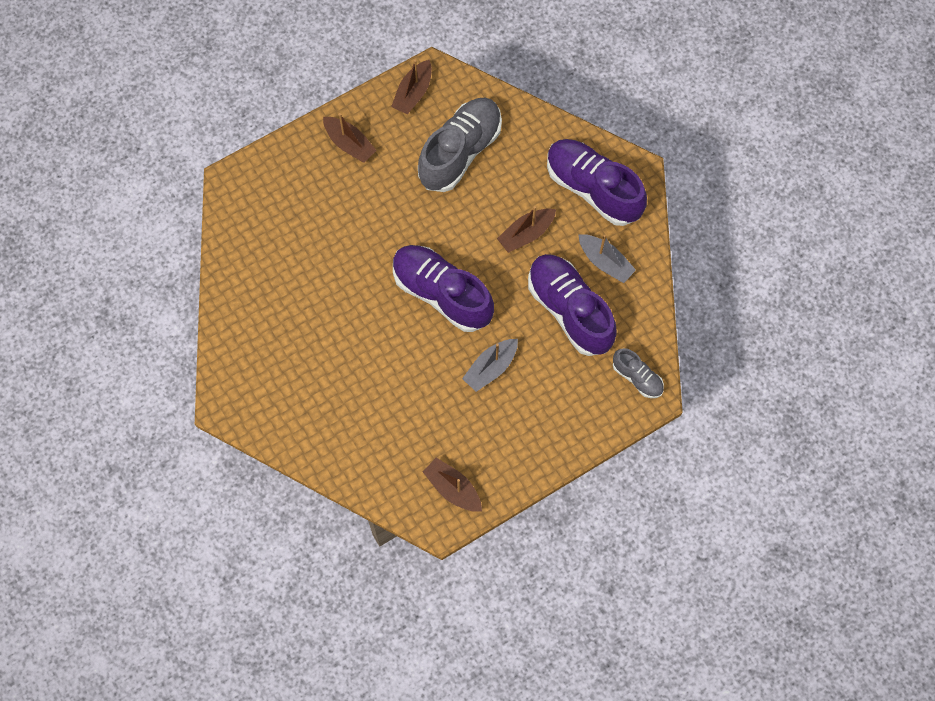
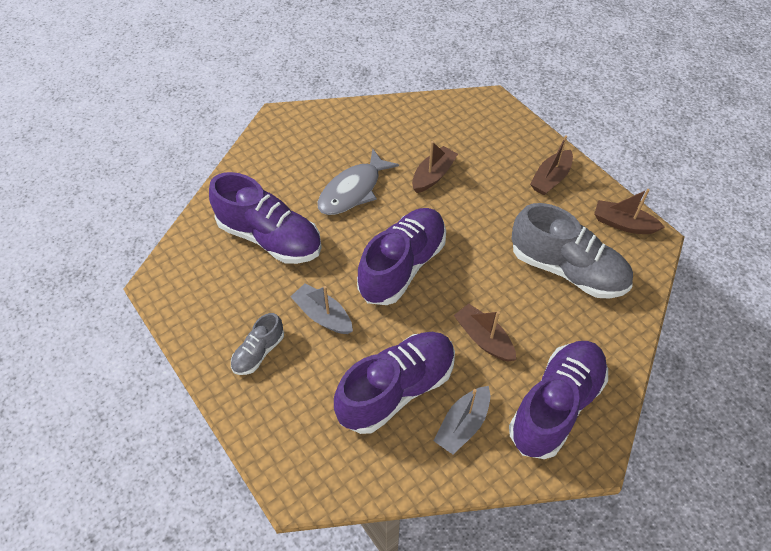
camera: 85 degrees right, 15 degrees down
(342, 332) = (353, 190): none -> grey fish
(395, 416) = (270, 237): none -> purple shoe
(453, 488) = (192, 291): brown boat -> brown boat (433, 175)
(637, 377) = (317, 470): grey shoe -> grey shoe (258, 352)

